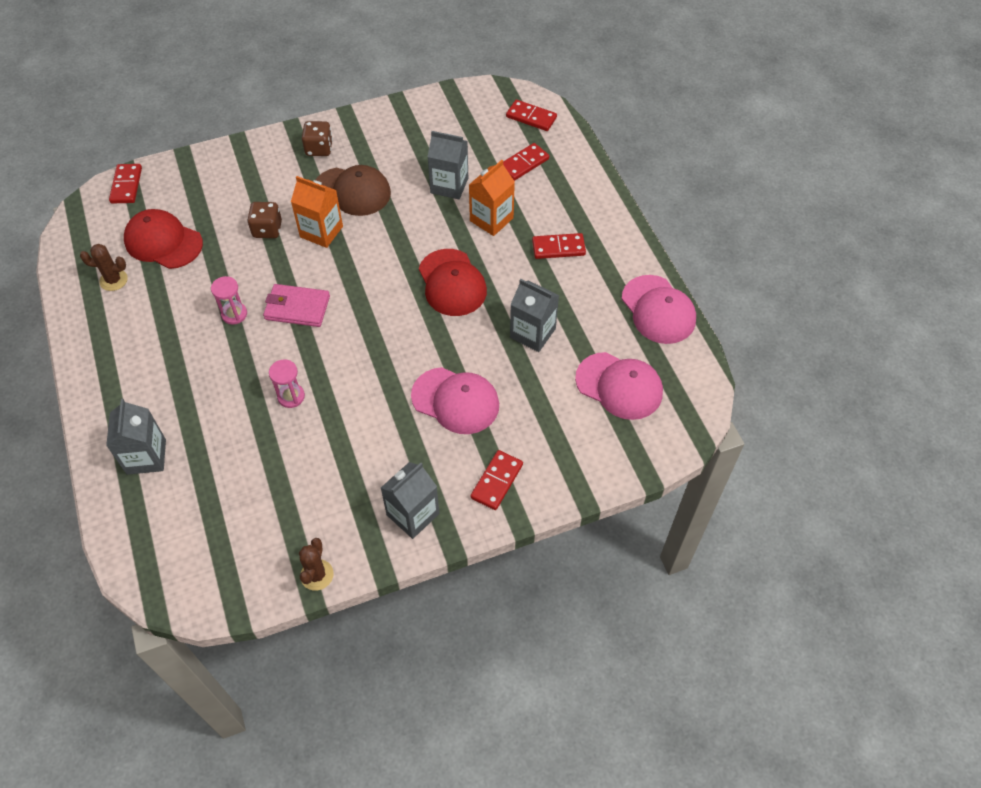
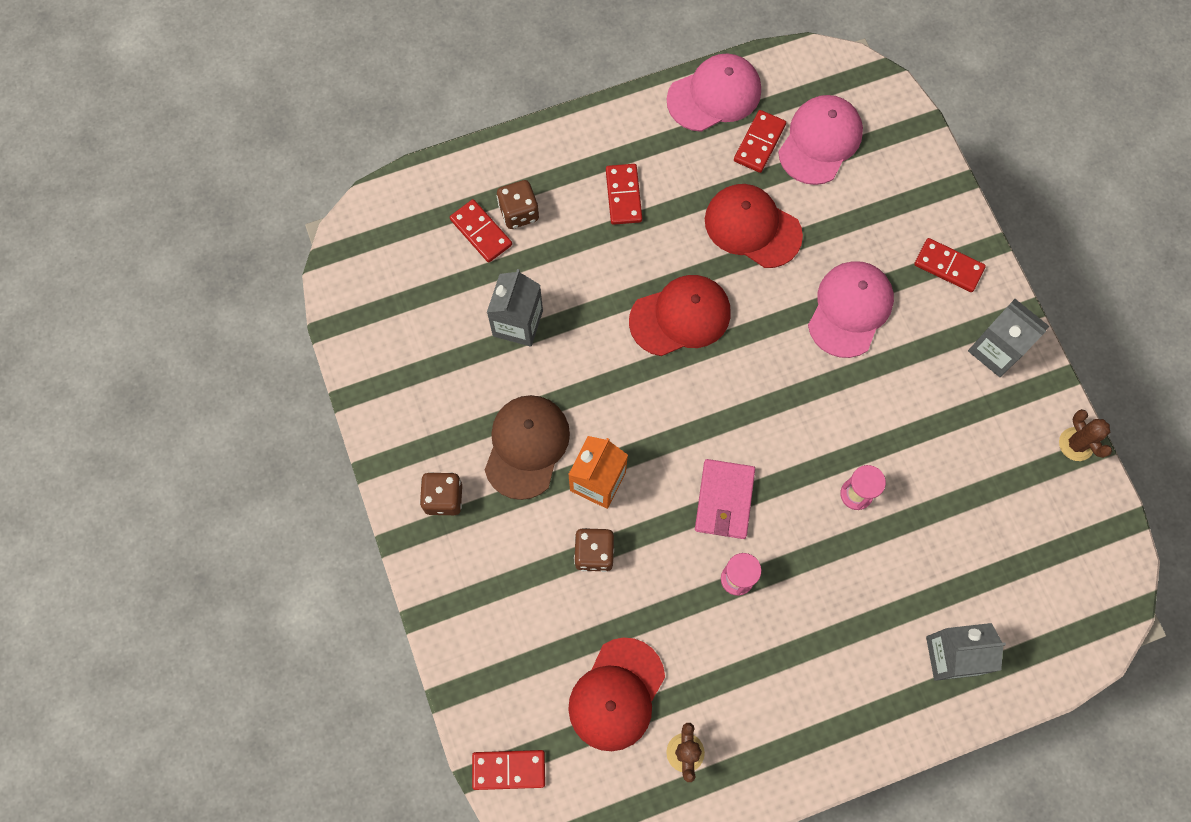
camera: 90 degrees left, 15 degrees up
(317, 575) = (1076, 444): brown cactus -> brown cactus turned 60 degrees clockwise
(491, 219) = (577, 271): orange carton -> none
(531, 117) = (395, 221): red domino -> red domino (759, 143)
(532, 333) = (752, 227): grey carton -> red cap
(541, 185) = (519, 212): none -> brown dice

